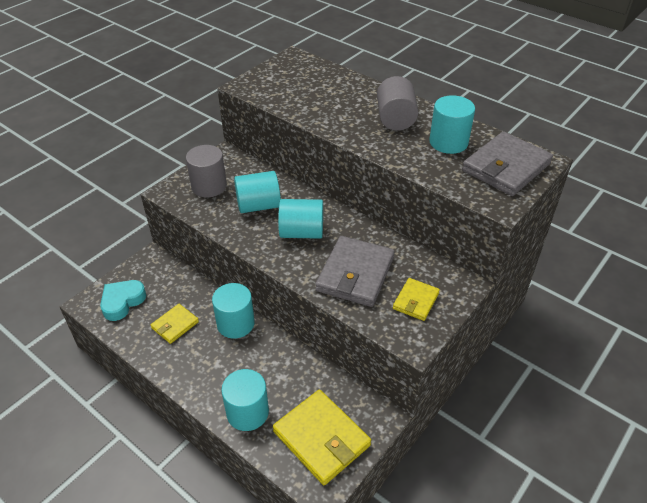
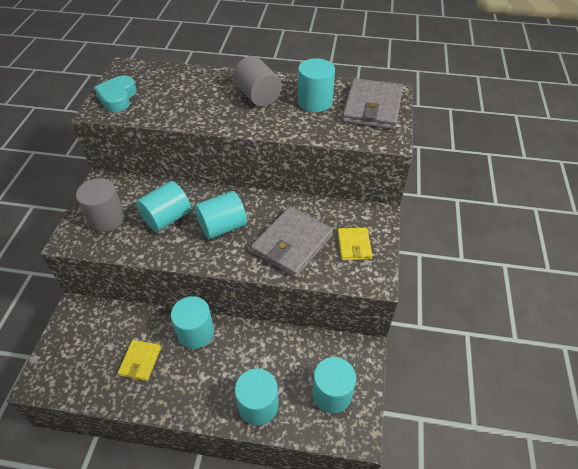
camera: 30 degrees left, 5 degrees up
(122, 302) = (73, 364): turquoise heart -> turquoise heart (118, 98)
(321, 438) = (332, 394): yellow wallet -> turquoise cylinder
(355, 274) = (292, 244): grey wallet -> grey wallet turned 45 degrees clockwise

